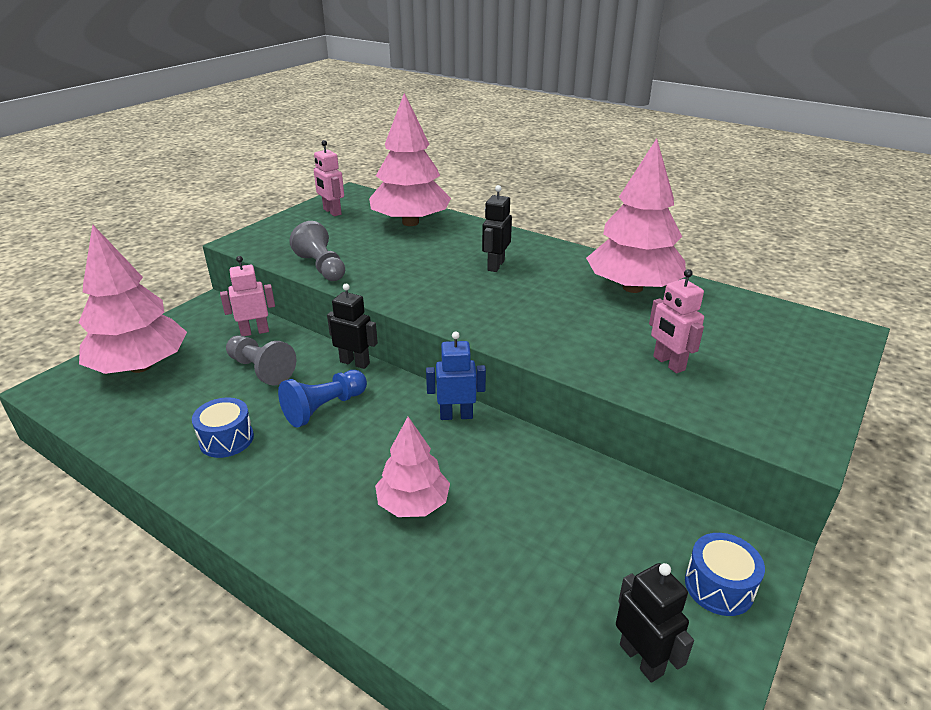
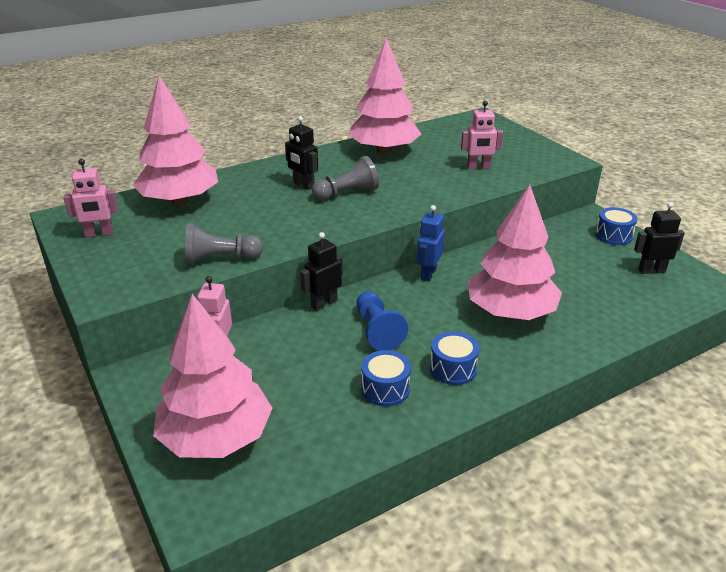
camera: 65 degrees left, 0 degrees up
(261, 370) = (292, 356): grey pawn -> grey pawn (347, 193)
(276, 479) = (453, 368): none -> blue drum
(413, 504) = (510, 312): pink tree -> pink tree, size x1.73

